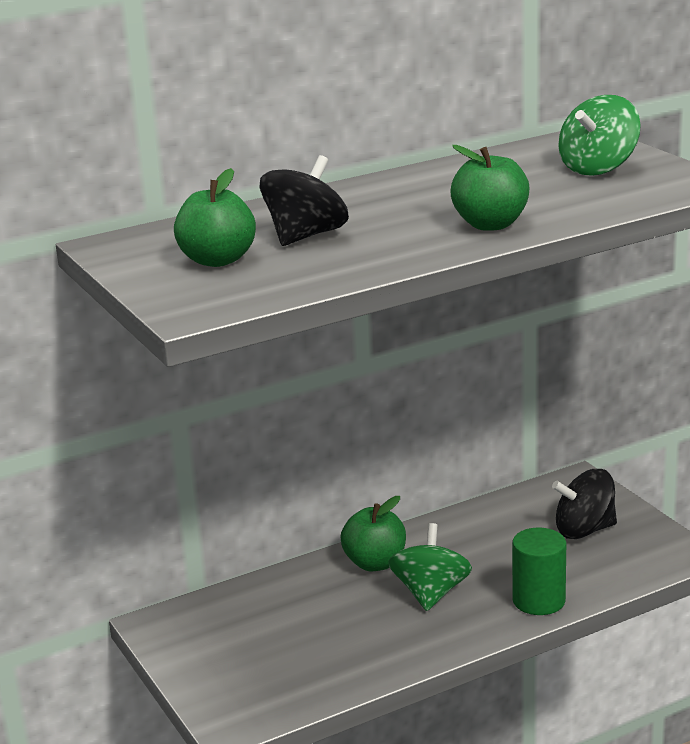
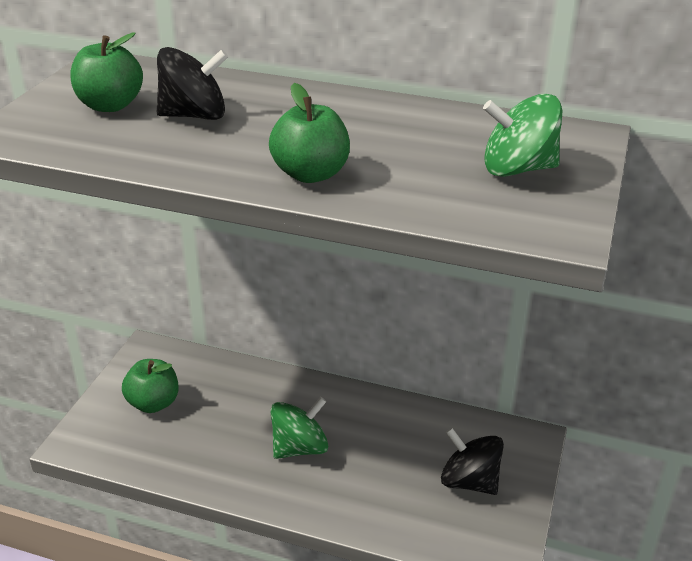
camera: 45 degrees right, 10 degrees up
(375, 563) = (307, 400): green apple -> green apple (153, 403)
(538, 600) = (349, 509): green cylinder -> none

